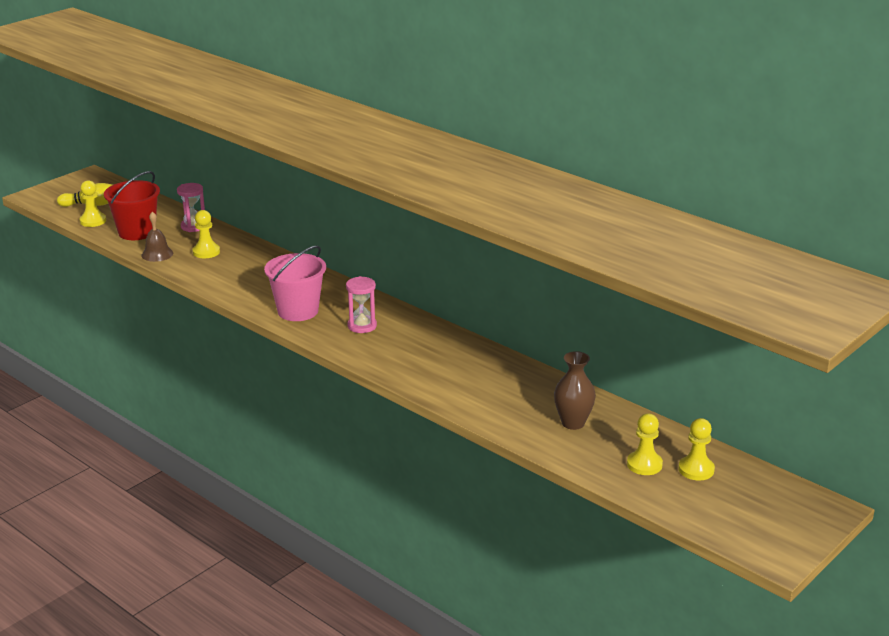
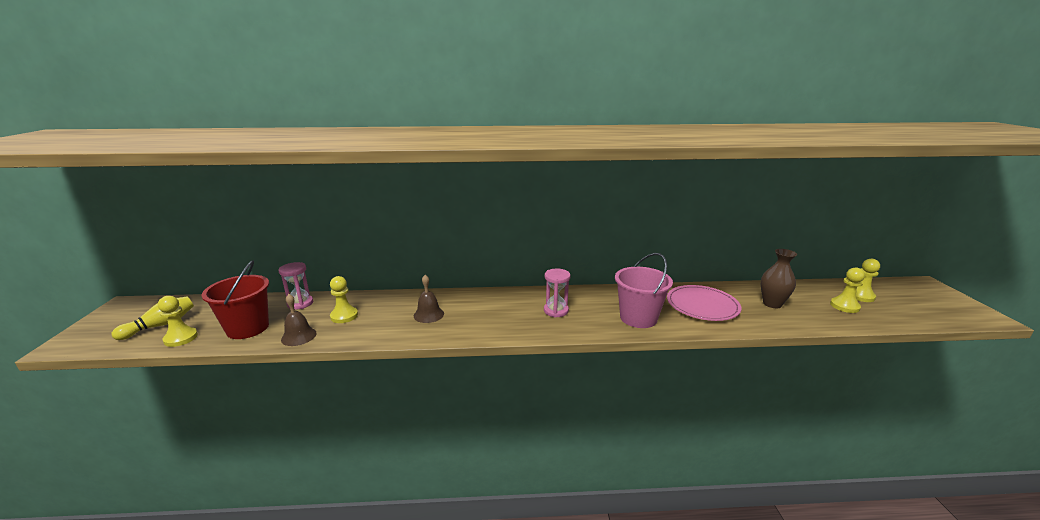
camera: 45 degrees left, 5 degrees down
(263, 280) = (428, 314): none -> brown bell
(298, 311) = (496, 322): pink bucket -> pink bucket (638, 318)
(499, 388) = (702, 305): none -> pink plate

